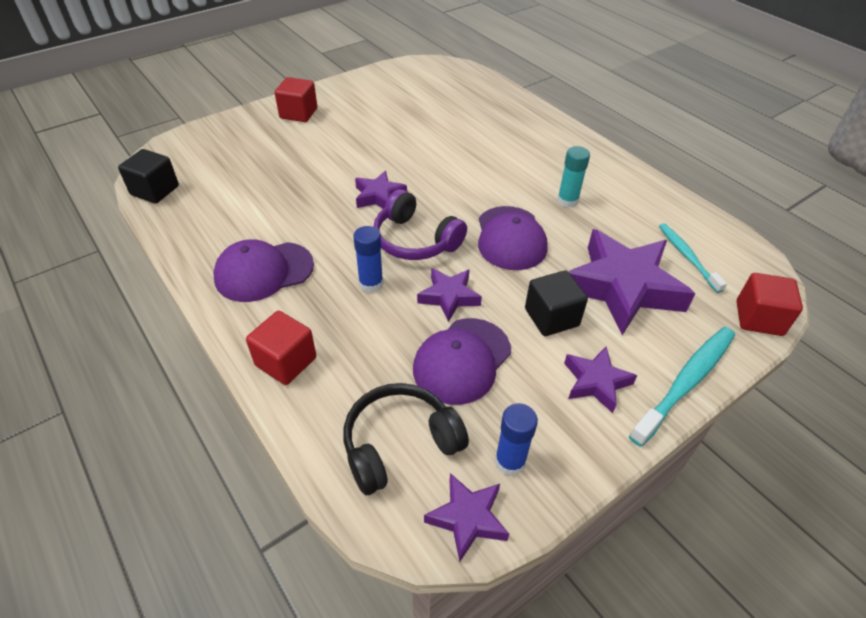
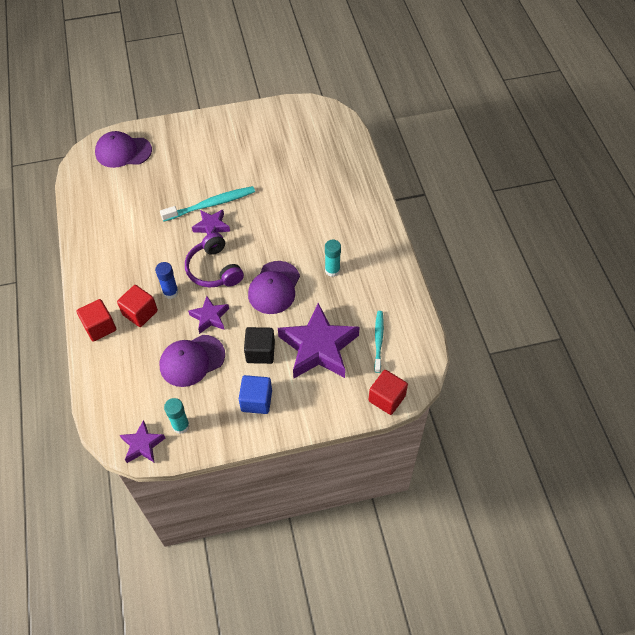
camera: 25 degrees right, 10 degrees up
(155, 190) = (79, 179): black cube -> none
(264, 271) = (115, 263): purple cap -> purple cap (123, 151)
(298, 113) = (198, 135): red cube -> red cube (140, 313)
(400, 444) = (132, 395): black headphones -> none
(510, 461) = (181, 426): blue glue stick -> turquoise glue stick
(596, 382) = (256, 401): purple star -> blue cube
(686, 382) = (307, 420): turquoise toothbrush -> turquoise toothbrush (211, 204)

